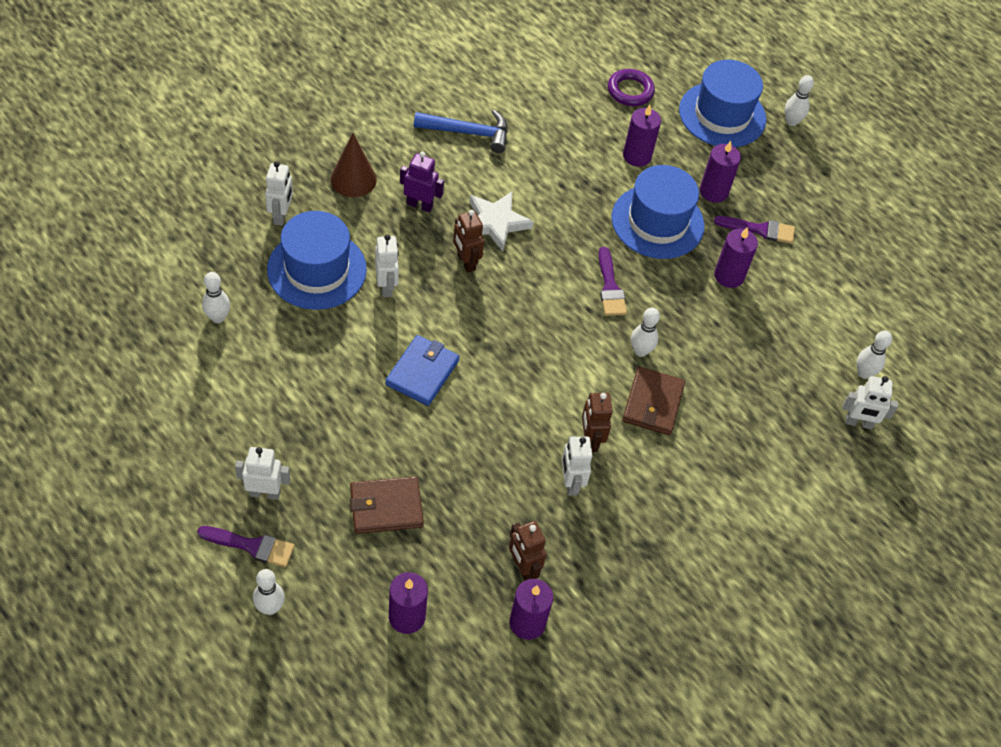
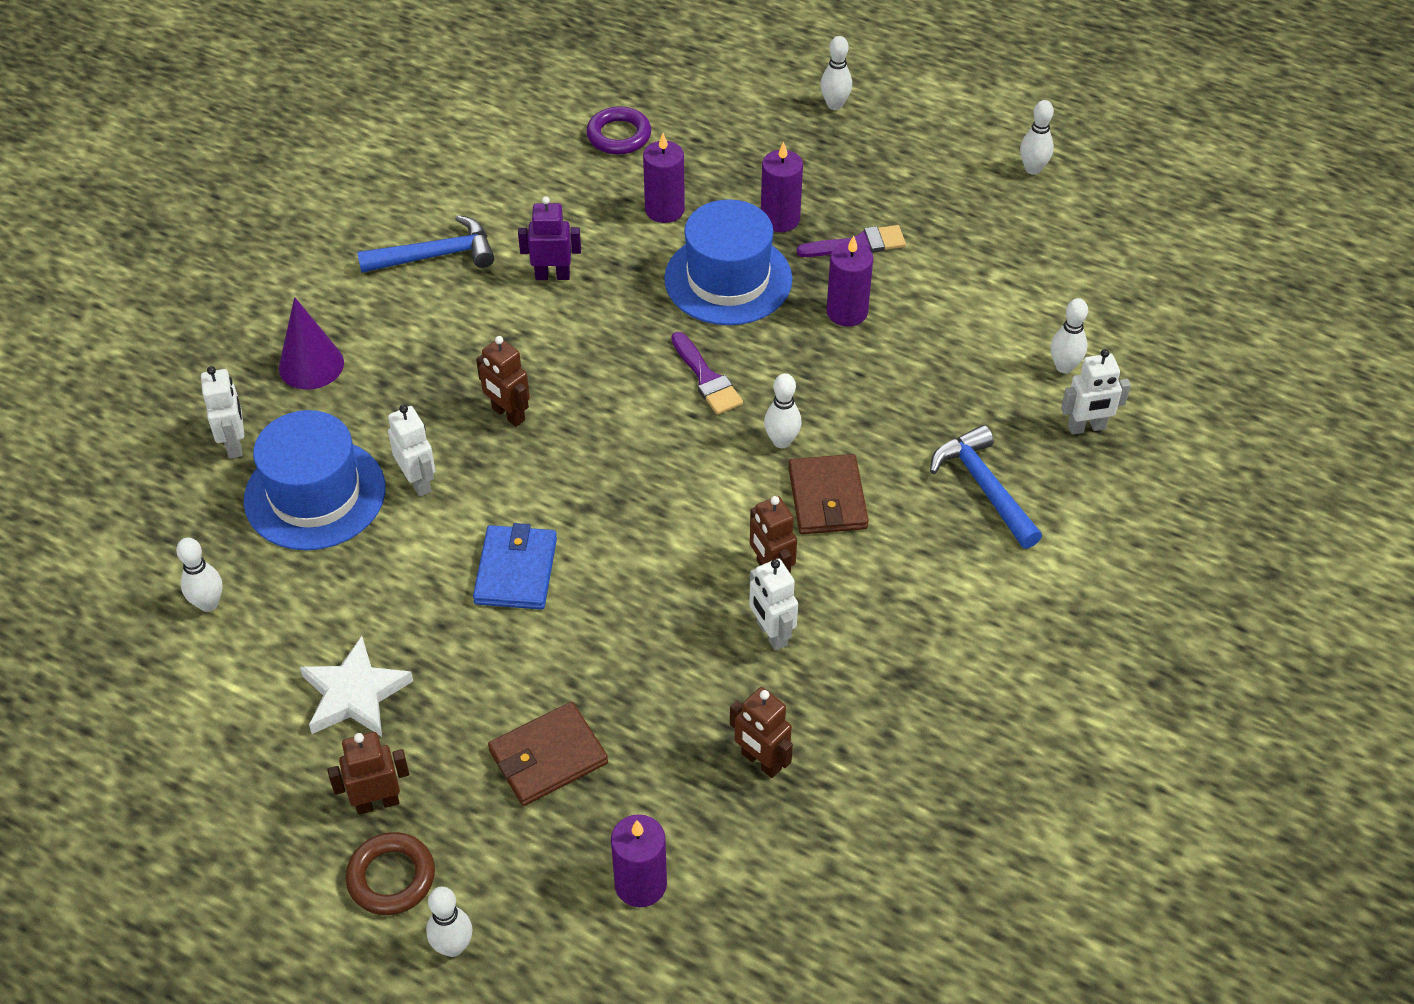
camera: 15 degrees left, 5 degrees down
(252, 546) = (391, 877): purple brush -> brown ring
(265, 493) = (377, 802): white robot -> brown robot
(353, 179) = (311, 365): brown cone -> purple cone
(420, 205) = (414, 366): purple robot -> purple robot (552, 275)
(495, 223) = (524, 352): white star -> white star (354, 694)
(527, 623) = (799, 828): purple candle -> none
(722, 115) = (746, 125): blue hat -> none
(765, 438) = (984, 487): none -> blue hammer
(911, 220) = (1033, 169): none -> white bowling pin

